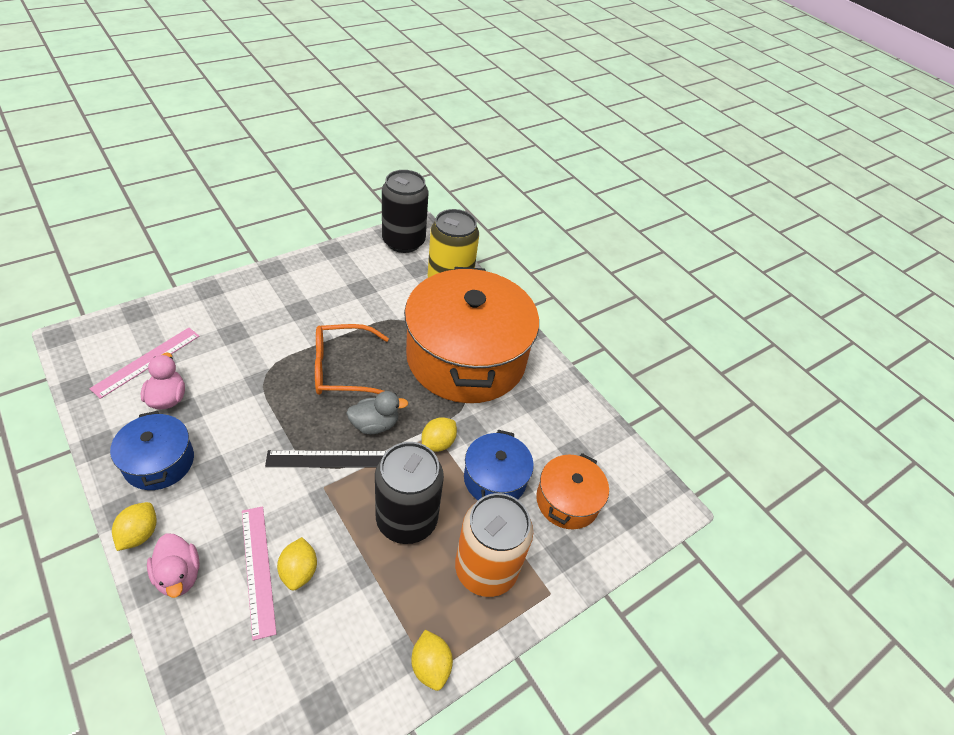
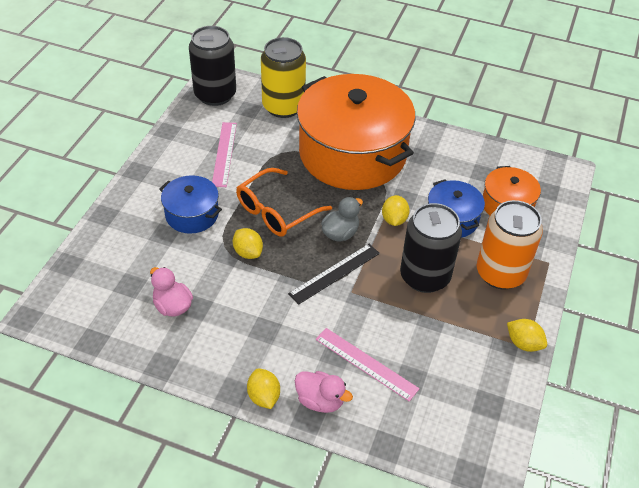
camera: 30 degrees left, 0 degrees up
(147, 361) = (123, 292): pink ruler -> pink ruler (224, 154)
(159, 462) = (220, 348): blue pot -> blue pot (192, 214)
(299, 571) = (393, 348): yellow lemon -> yellow lemon (248, 252)

